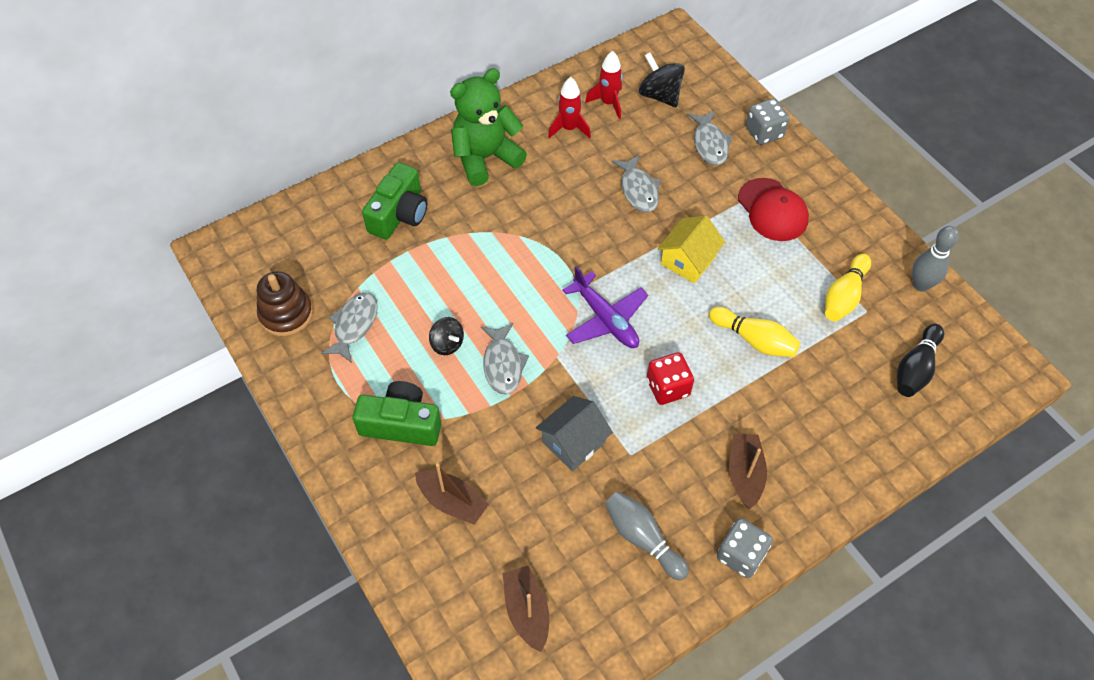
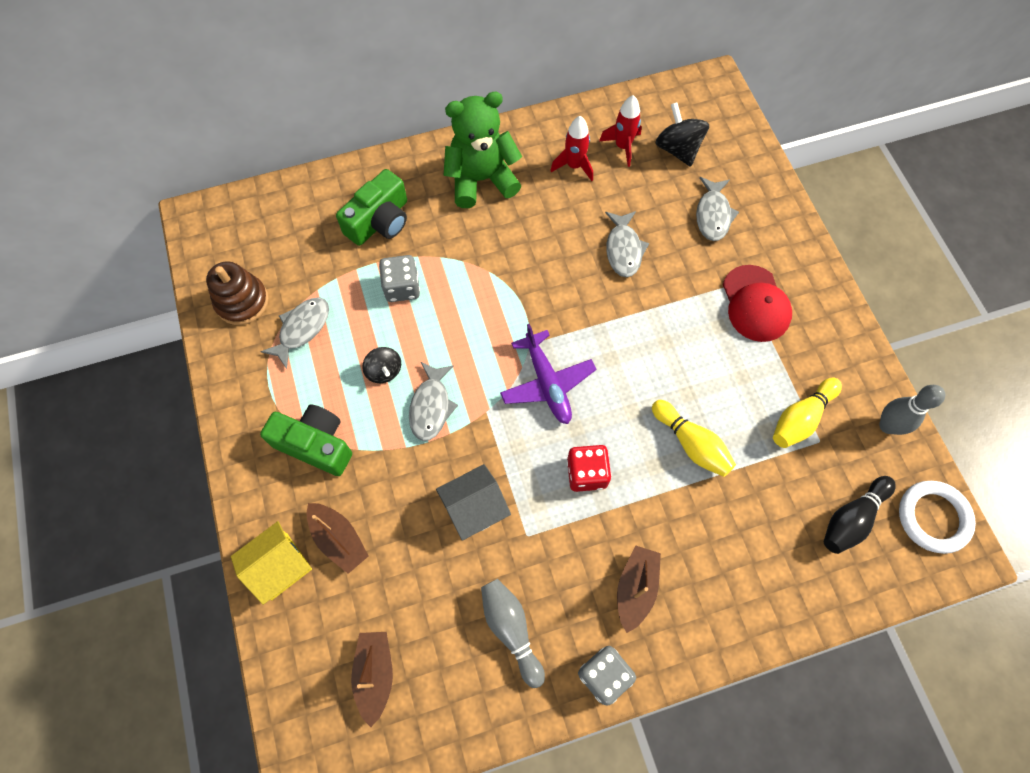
camera: 15 degrees right, 10 degrees up
(688, 260) = (650, 339): yellow house -> yellow house (279, 566)
(764, 133) = (774, 215): grey dice -> grey dice (402, 287)
(984, 351) = (933, 517): none -> white ring

